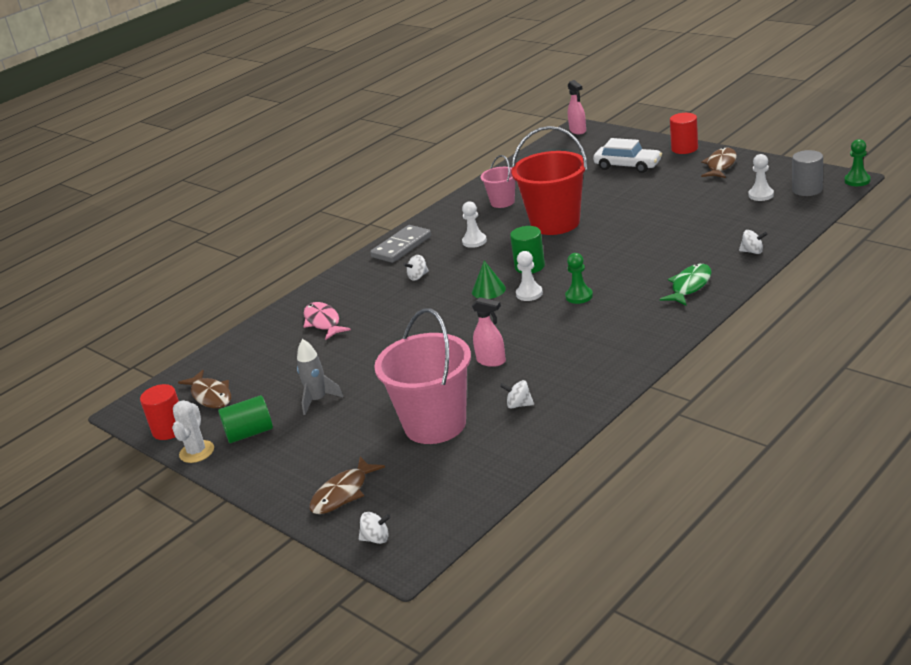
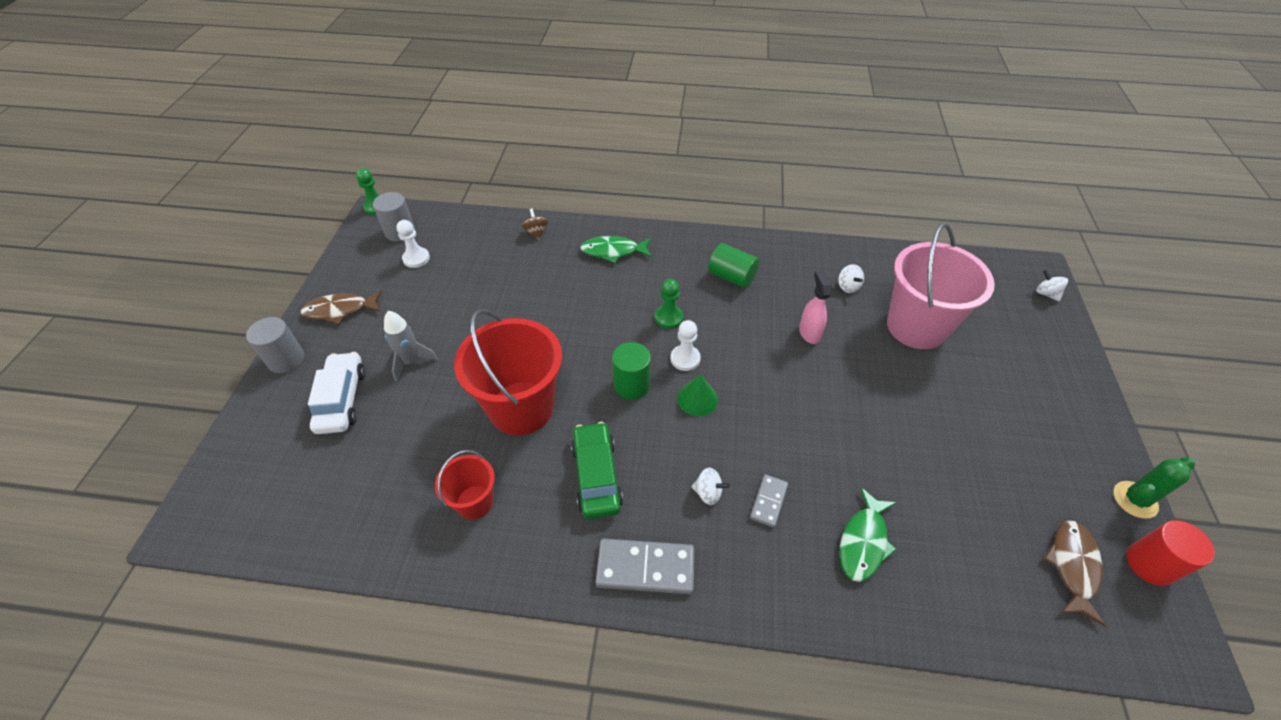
camera: 130 degrees left, 20 degrees up
(197, 452) = (1135, 500): white cactus -> green cactus
(249, 433) = (1067, 469): green cylinder -> green cylinder (731, 277)
(318, 400) = (974, 440): grey rocket -> grey rocket (411, 361)
(323, 322) = (863, 542): pink fish -> green fish
(343, 493) = (1038, 340): brown fish -> none
(386, 296) = (768, 501): none -> grey domino
(474, 241) = (596, 476): white pawn -> green car
(502, 202) = (474, 502): pink bucket -> red bucket
(578, 131) = (198, 521): pink spray bottle -> none
(684, 148) = (286, 359): red cylinder -> grey cylinder
(752, 251) = (536, 232): white spinning top -> brown spinning top

